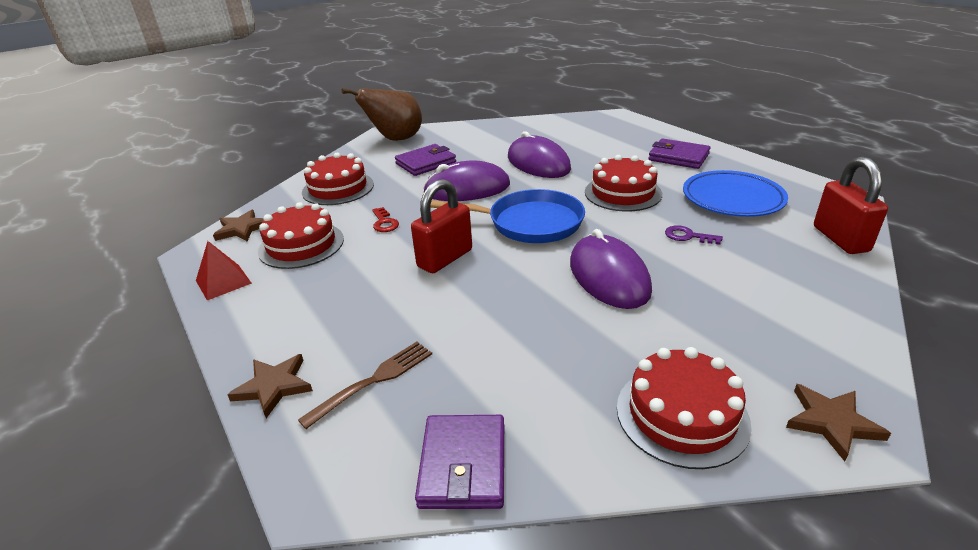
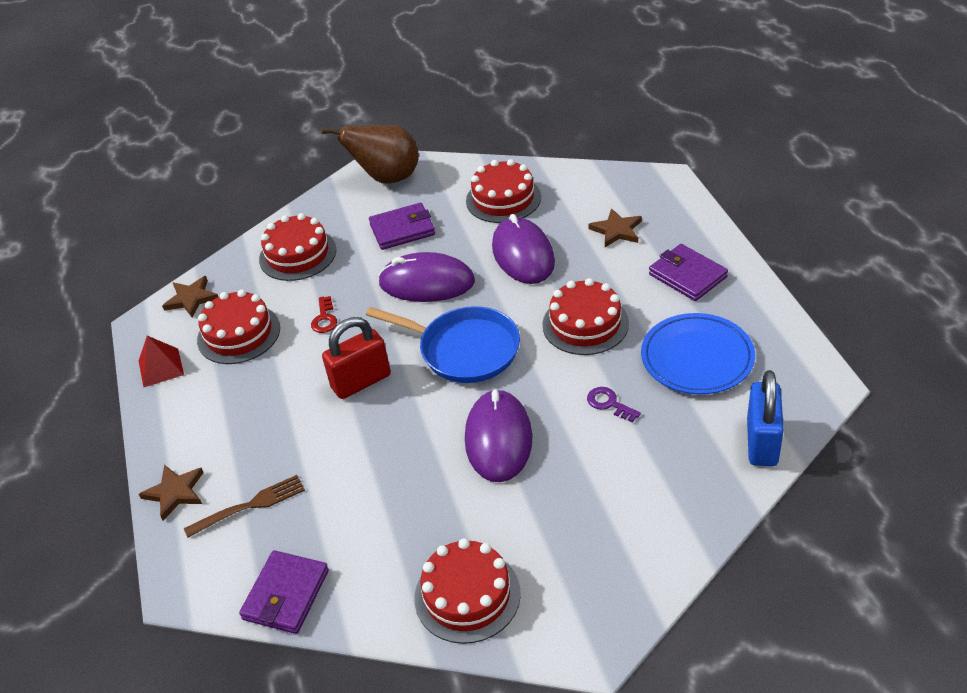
camera: 20 degrees right, 10 degrees up
(499, 138) = (503, 199): none -> red cake
(831, 422) = (578, 631): brown star -> brown star (616, 230)
(840, 239) = (762, 442): red padlock -> blue padlock

